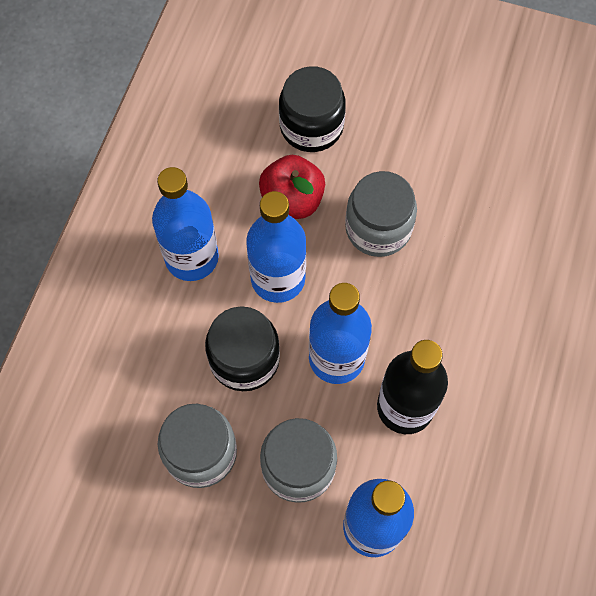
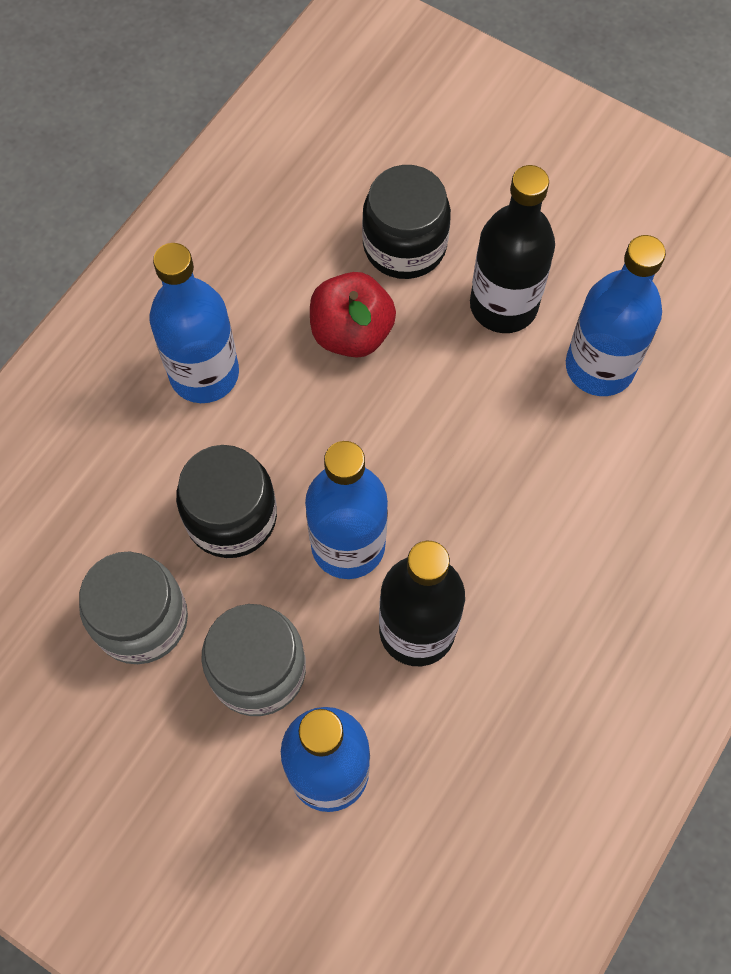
camera: 15 degrees right, 0 degrees up
(278, 278) = (304, 426): blue bottle -> blue bottle (599, 367)
(378, 228) = (451, 394): grey jar -> none
(396, 154) = (503, 305): none -> black bottle

